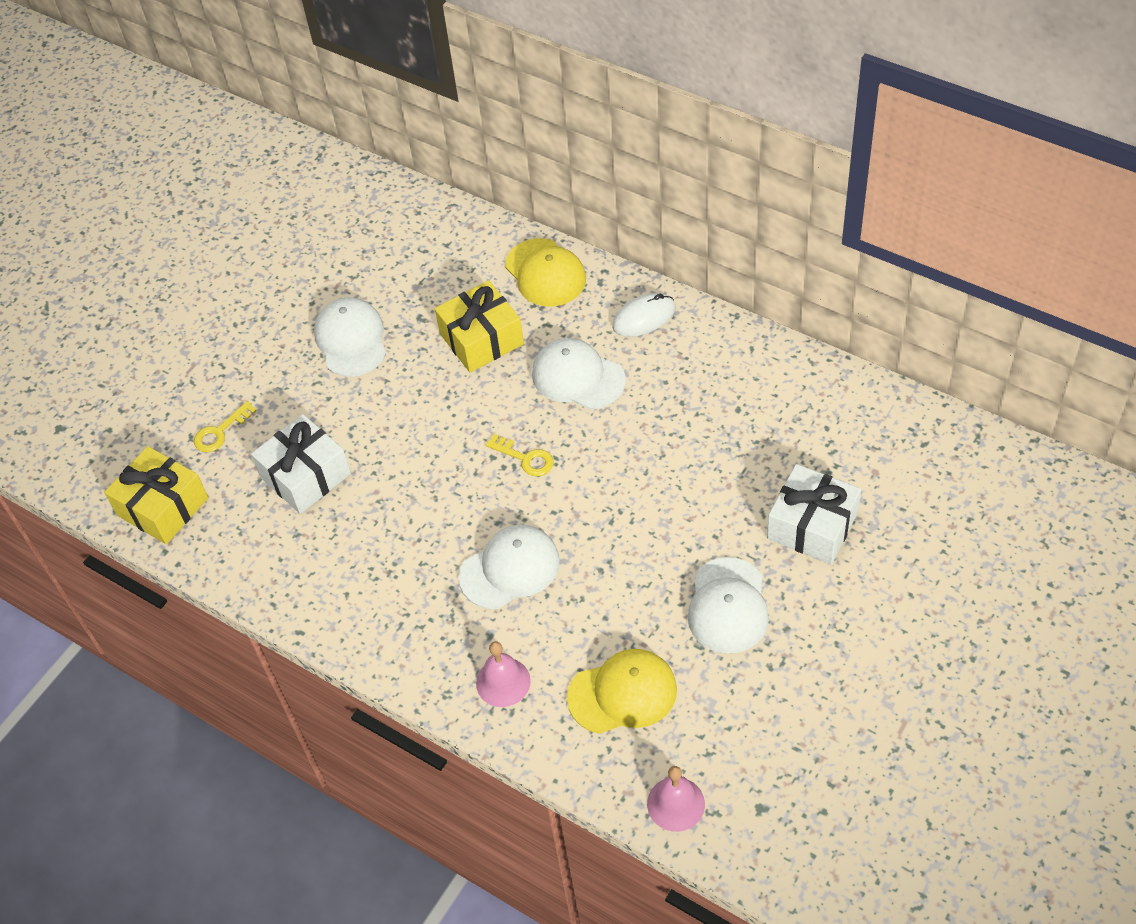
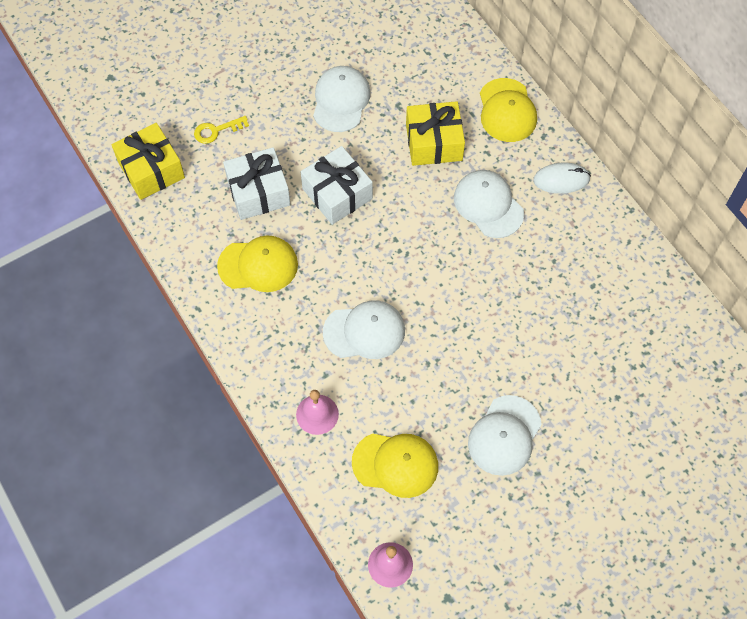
camera: 20 degrees right, 10 degrees up
(347, 553) = (258, 265): none -> yellow cap
(525, 458) = (418, 251): yellow key -> none
(812, 526) = (599, 404): white gift -> white gift (337, 194)

